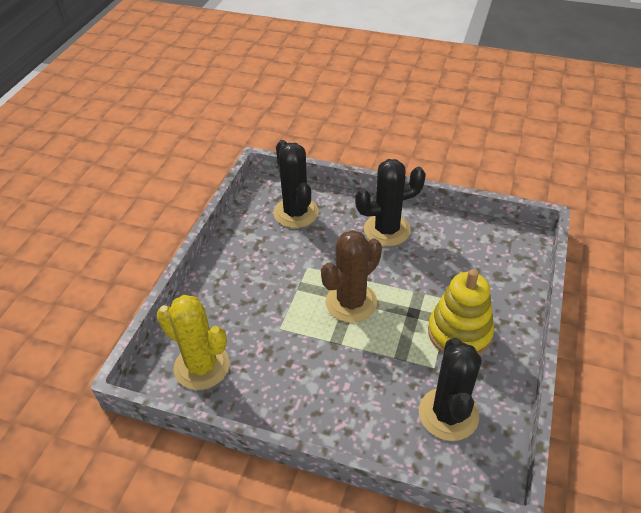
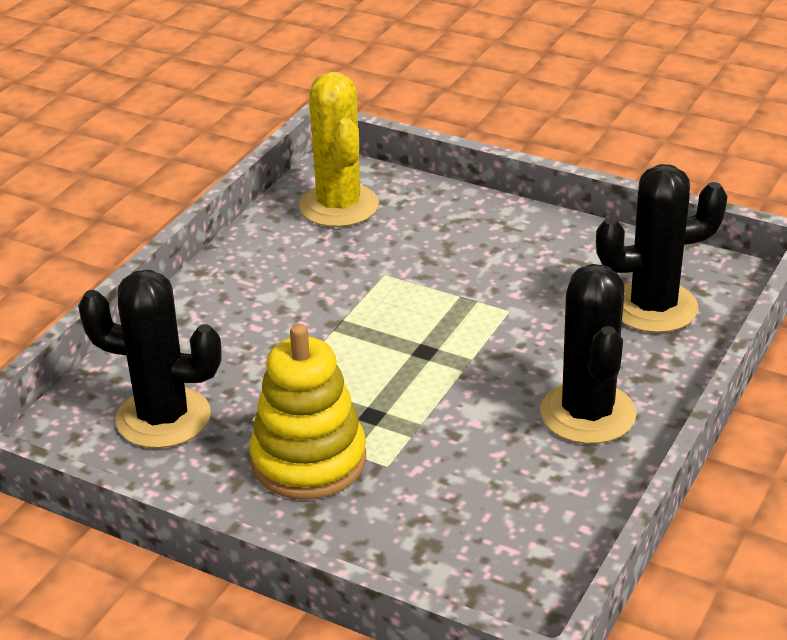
camera: 100 degrees right, 10 degrees down
(202, 366) = (339, 206): yellow cactus -> yellow cactus turned 60 degrees counterclockwise
(351, 302) = (414, 348): brown cactus -> none

